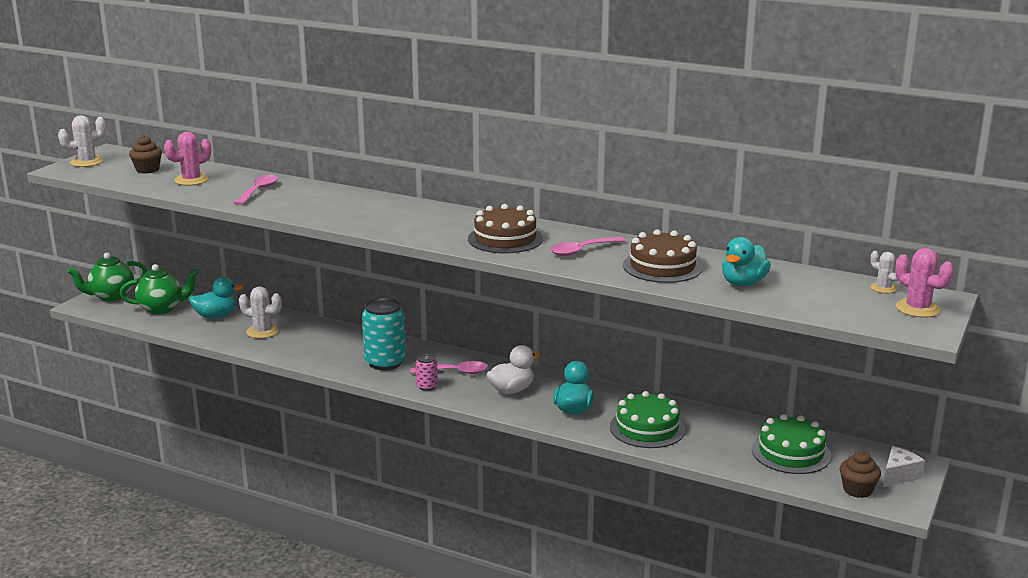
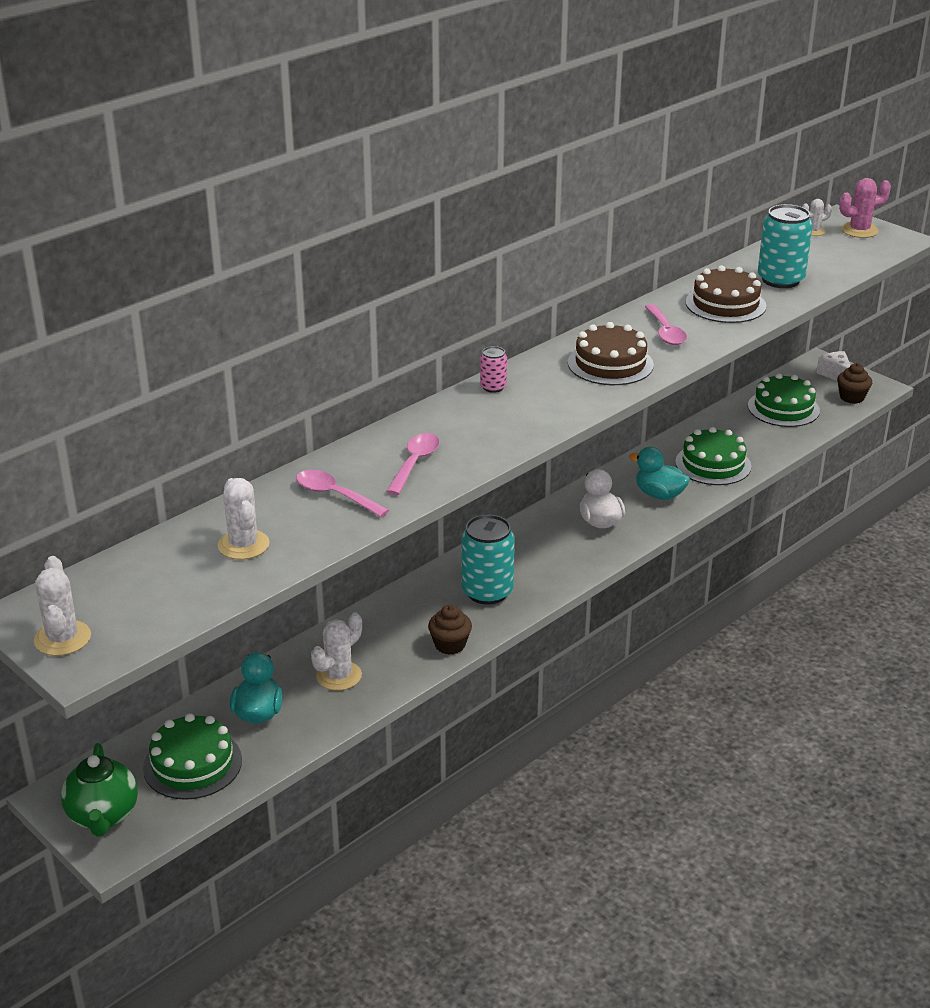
camera: 70 degrees left, 10 degrees up
(147, 170) = (158, 580): brown cupcake -> brown cupcake (450, 645)
(162, 308) = (192, 764): green teapot -> green cake
(191, 180) = (243, 545): pink cactus -> white cactus
(427, 386) = (563, 573): pink can -> pink can (493, 387)
(455, 372) = (539, 549): pink spoon -> pink spoon (415, 463)
(743, 283) = (780, 280): turquoise duck -> turquoise can

